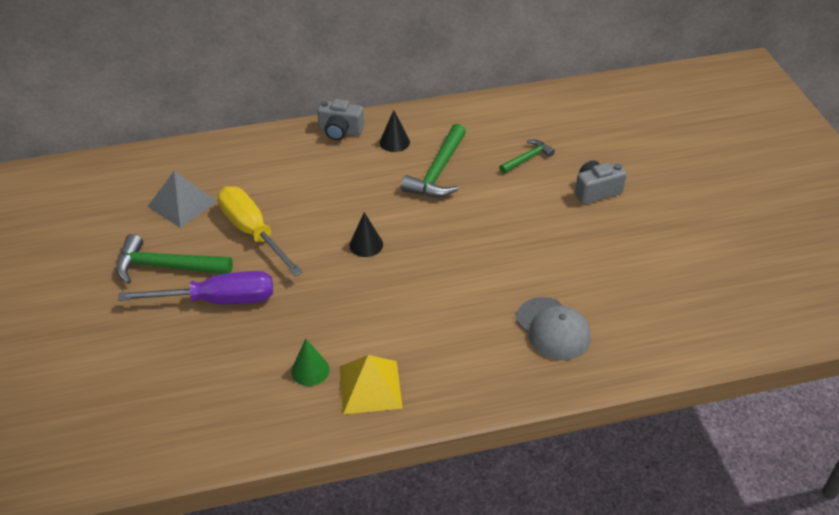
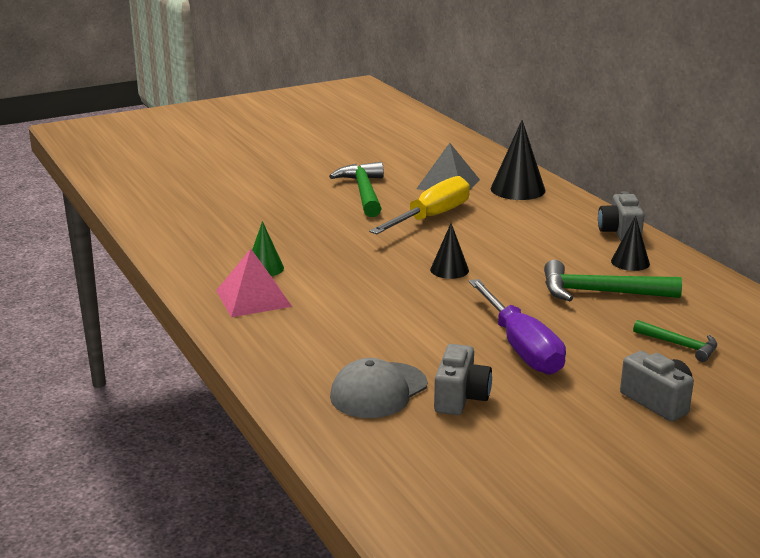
camera: 75 degrees right, 20 degrees down
(218, 300) = (334, 218): purple screwdriver -> purple screwdriver (521, 347)
(221, 163) = (517, 189): none -> black cone
(370, 387) = (253, 298): yellow pyramid -> pink pyramid
(572, 285) = (460, 398): none -> grey camera

